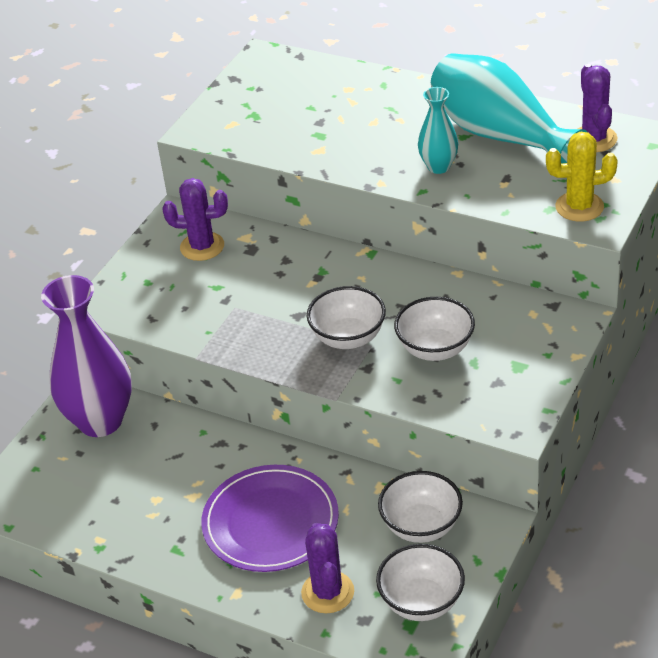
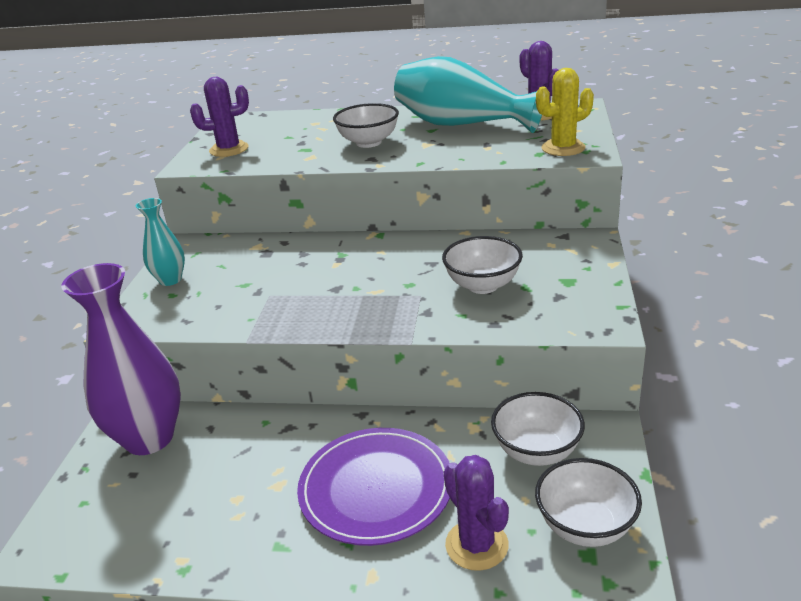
camera: 20 degrees left, 10 degrees down
(202, 247) = (218, 260): purple cactus -> purple cactus (229, 149)
(348, 338) = (394, 294): white bowl -> white bowl (368, 142)
(438, 167) = (423, 148): turquoise vase -> turquoise vase (170, 280)

